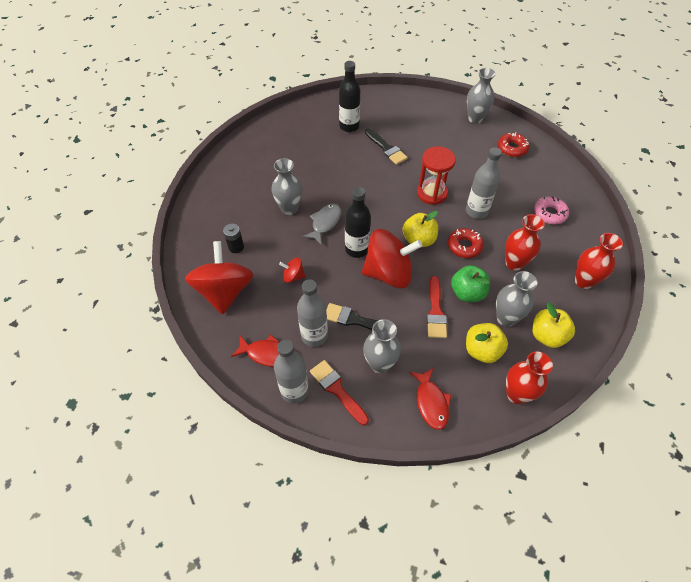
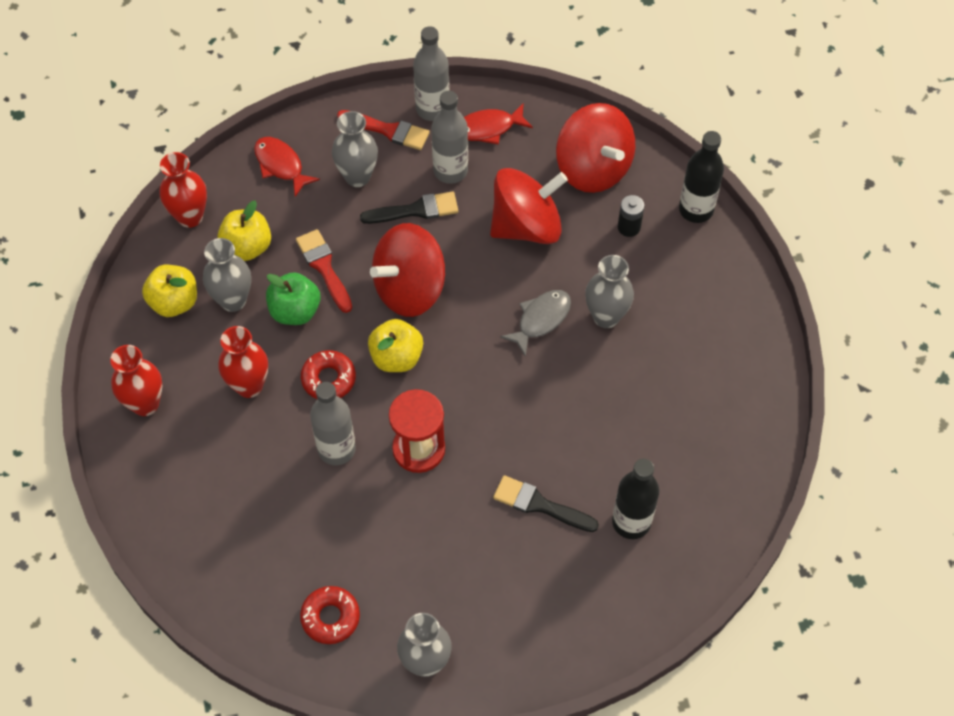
camera: 150 degrees right, 5 degrees up
(293, 276) = (526, 226): red spinning top -> red spinning top, size x2.26
(325, 223) = (541, 319): grey fish -> grey fish turned 135 degrees counterclockwise
(356, 249) = (472, 301): black bottle -> black bottle (696, 209)
(549, 214) = (224, 501): pink donut -> none

